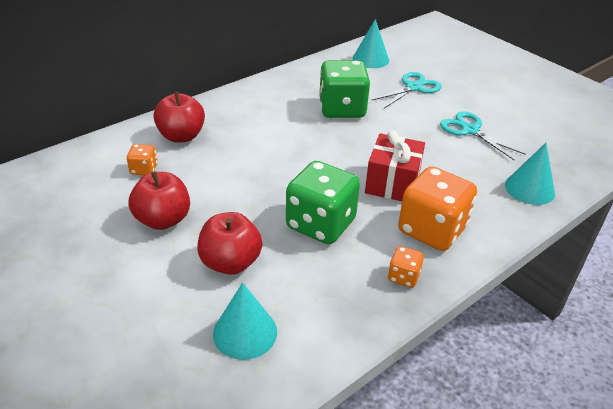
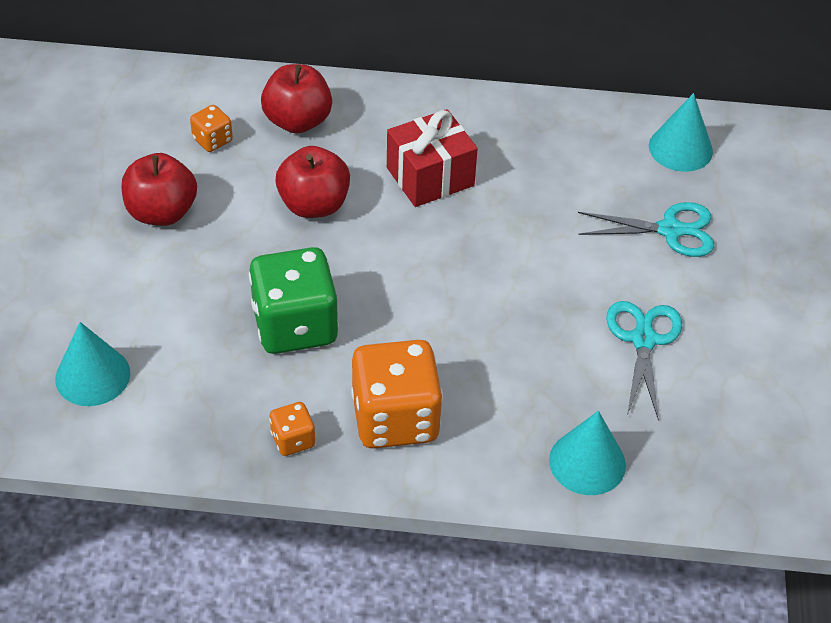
camera: 45 degrees right, 10 degrees up
(230, 262) = (163, 302): red apple -> red apple (314, 205)
(342, 109) = (525, 201): green dice -> none
(392, 183) = (436, 336): red gift -> red gift (430, 176)

